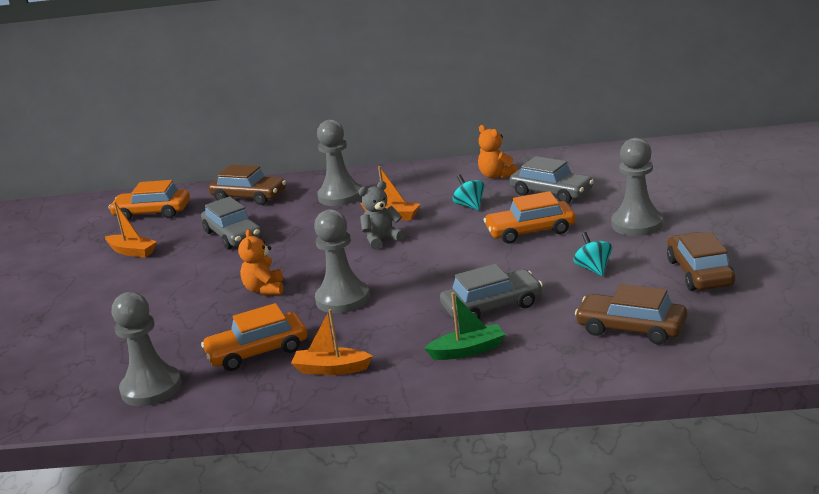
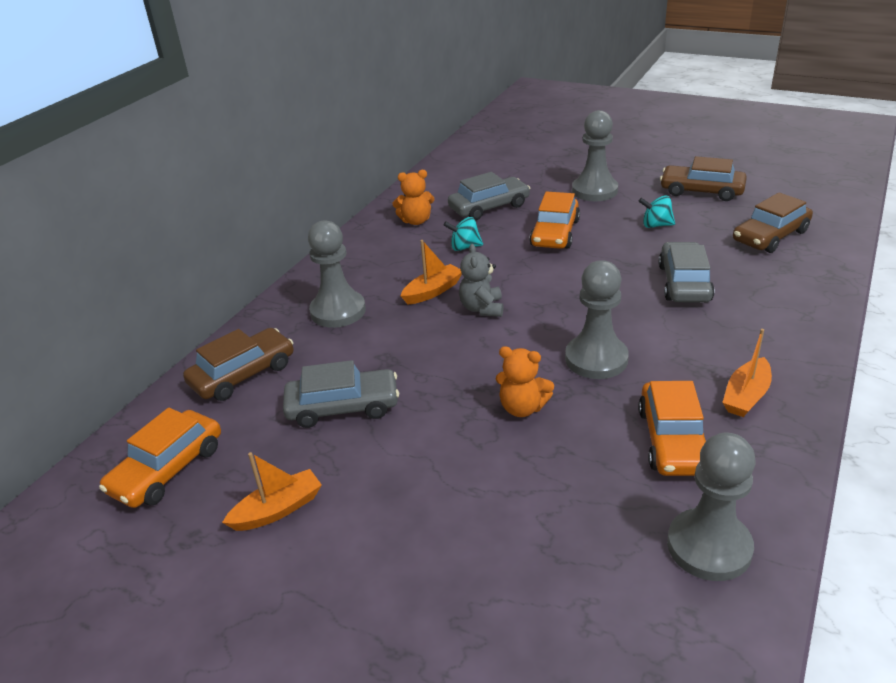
camera: 65 degrees left, 10 degrees up
(467, 350) = (758, 313): green boat -> none

